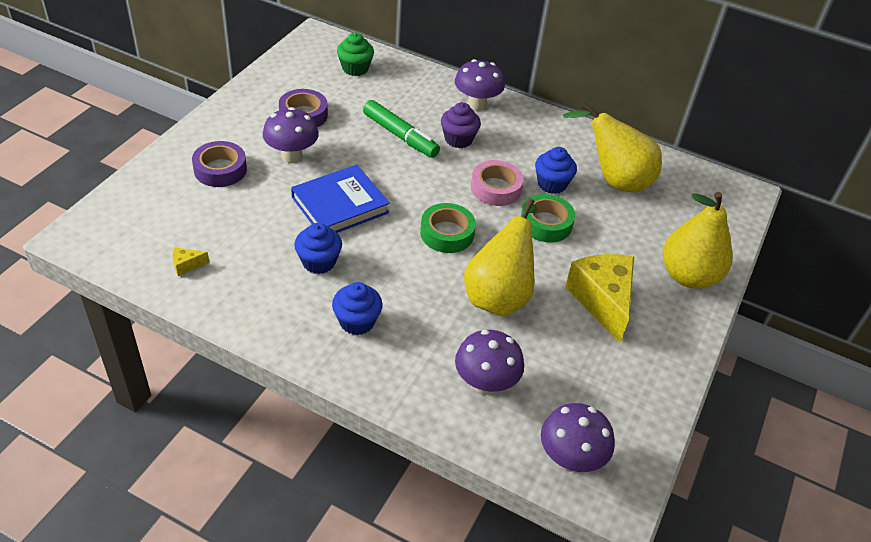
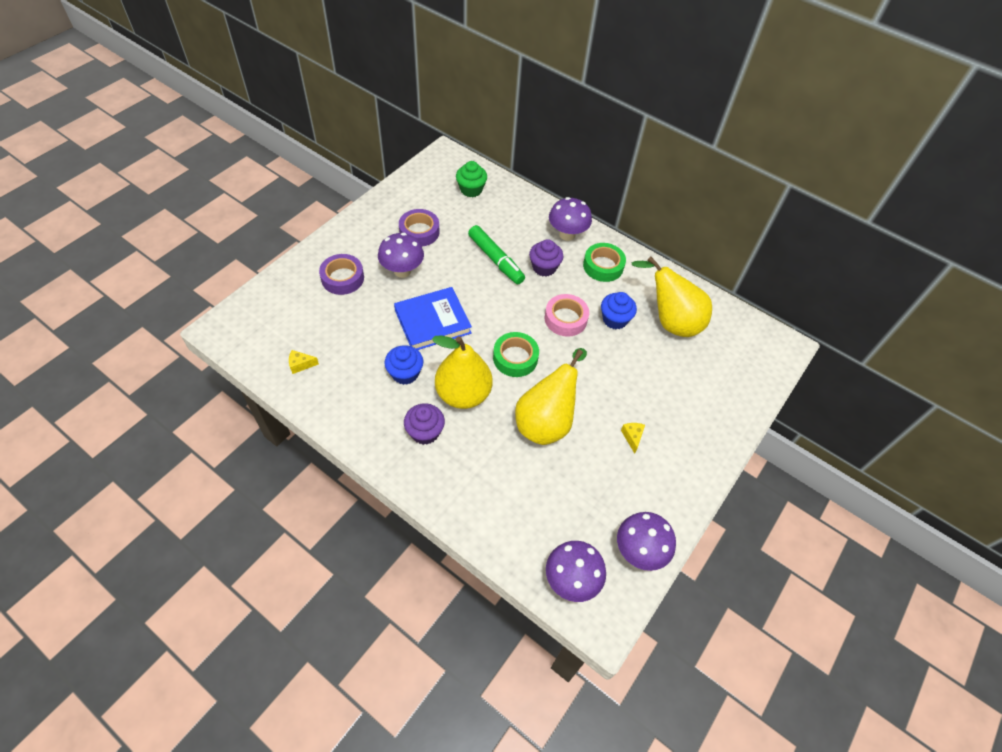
camera: 10 degrees right, 10 degrees up
(357, 321) = (425, 432): blue cupcake -> purple cupcake
(485, 384) = (517, 502): purple mushroom -> purple mushroom (639, 551)
(546, 223) = (601, 357): green tape -> green tape (603, 266)
(602, 301) = (632, 437): yellow cheese -> yellow cheese, size x0.40
(688, 276) = (713, 422): yellow pear -> yellow pear (463, 394)

